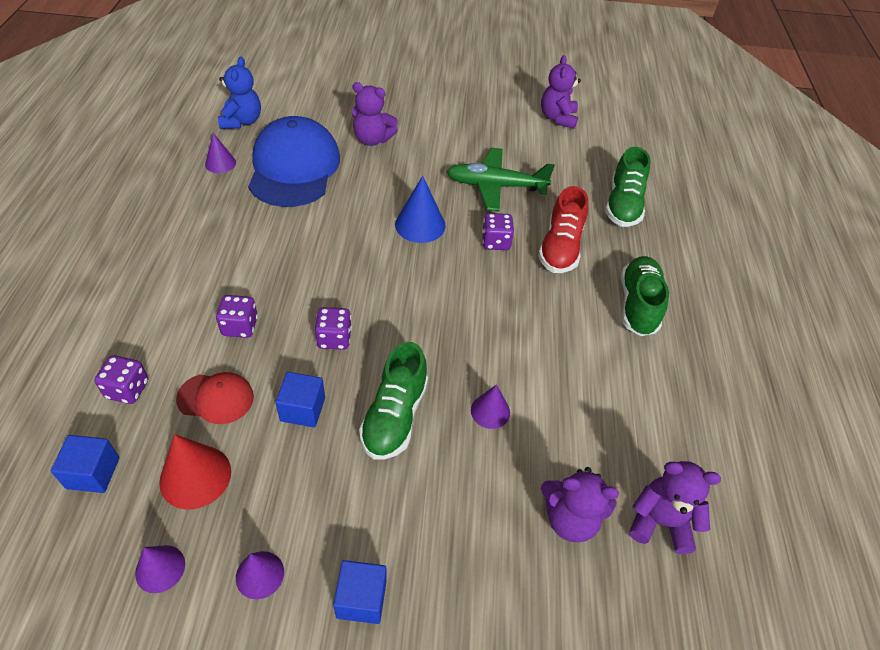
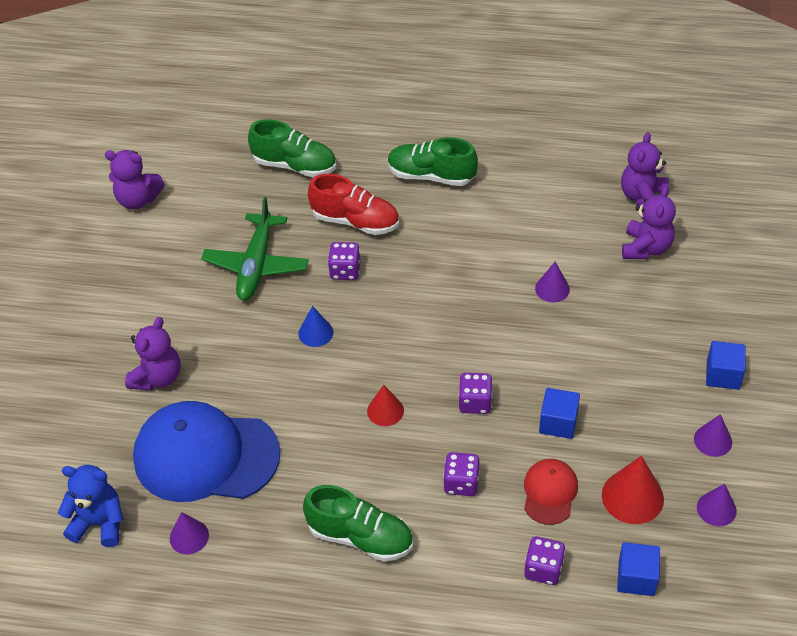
camera: 80 degrees left, 0 degrees up
(329, 272) = (385, 411): none -> red cone
(394, 416) = (561, 355): green shoe -> green shoe (360, 537)
(420, 225) = (315, 333): blue cone -> blue cone, size x0.63

